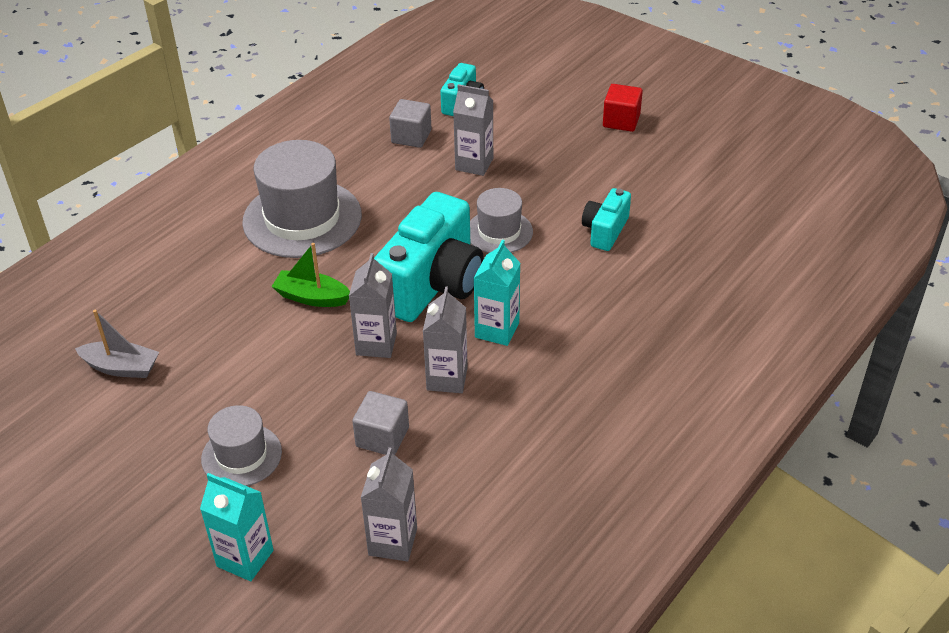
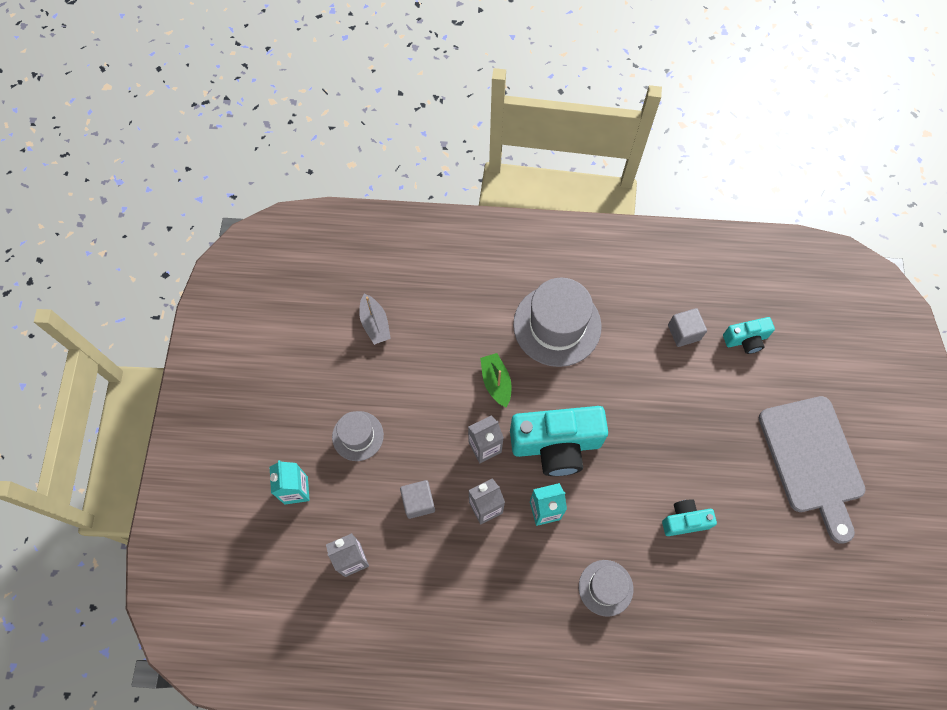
camera: 55 degrees right, 25 degrees up
(474, 164) = (687, 392): grey carton -> none
(499, 232) = (633, 453): grey hat -> grey hat (605, 587)
(621, 121) = (812, 460): red cube -> grey cutting board

